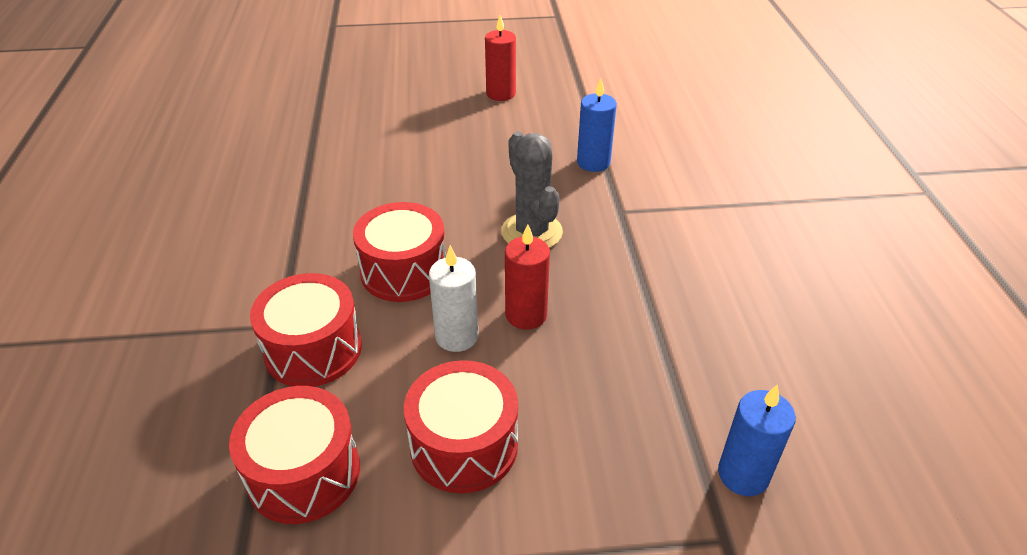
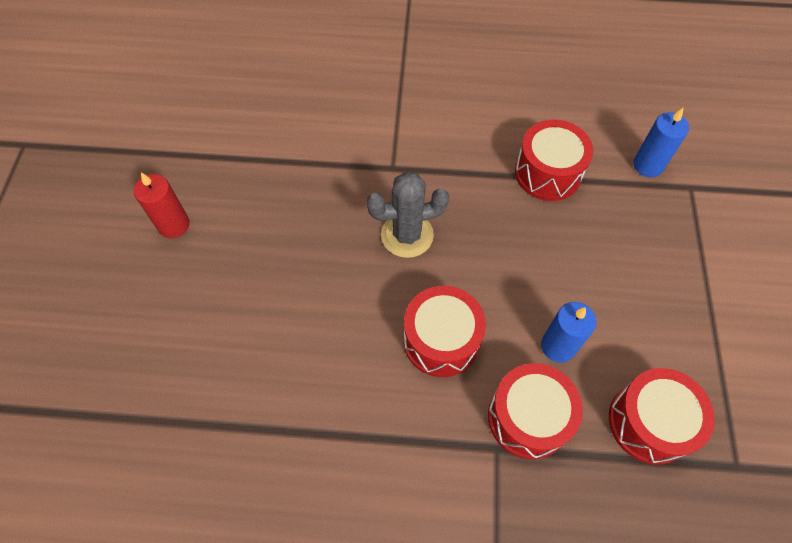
camera: 80 degrees left, 20 degrees up
(457, 336) = (523, 306): white candle -> none
(464, 445) = (626, 313): red drum -> red drum (548, 173)
(526, 315) = (505, 255): red candle -> none
(593, 162) = (320, 171): blue candle -> blue candle (558, 346)

